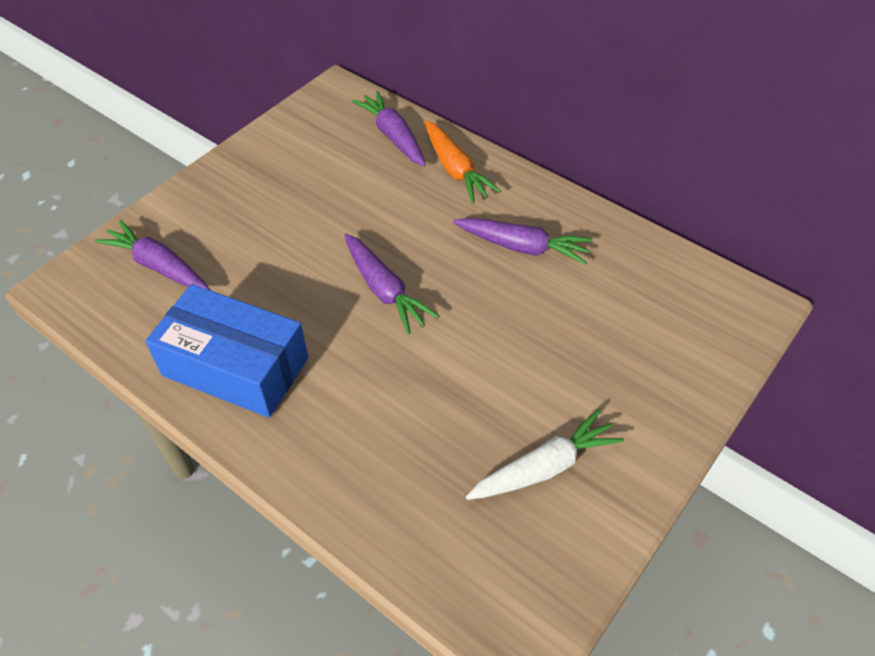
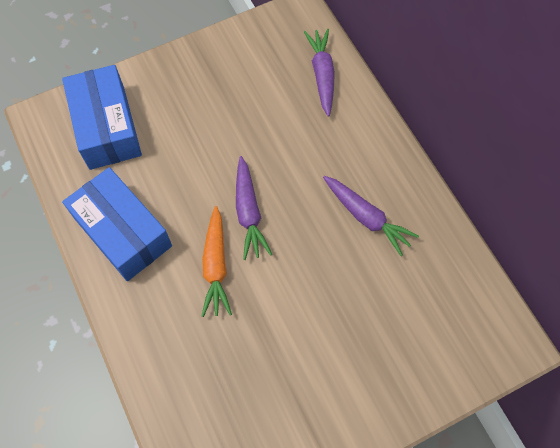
camera: 25 degrees right, 15 degrees up
(158, 266) = (107, 127): purple carrot -> blue box
(455, 169) = (353, 126): orange carrot -> orange carrot (216, 266)
(545, 467) = (286, 401): white carrot -> none

